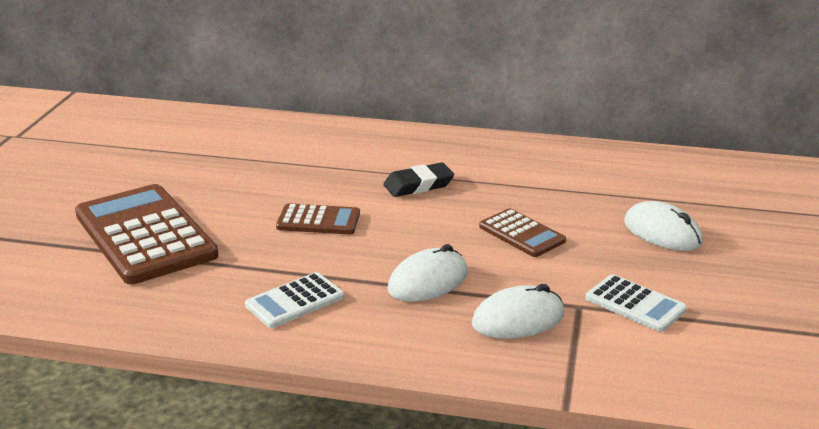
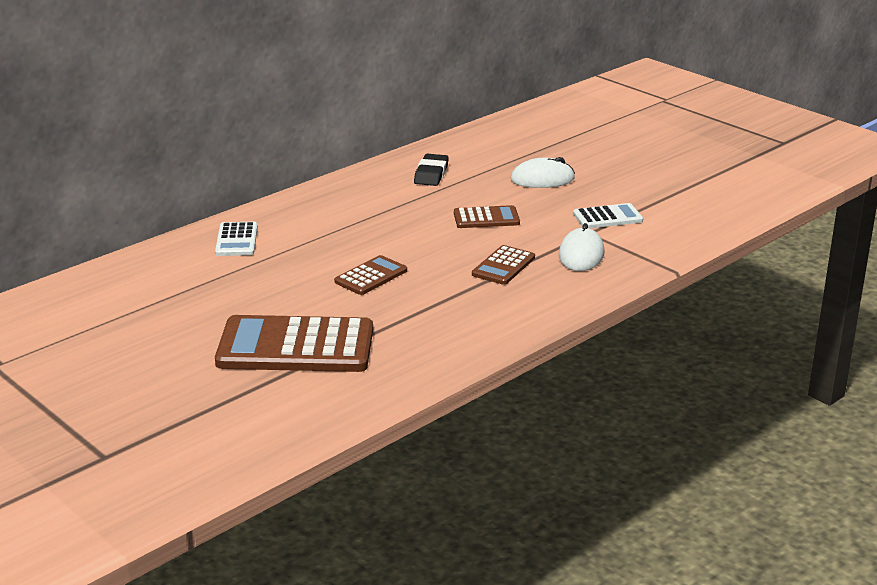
camera: 55 degrees left, 0 degrees up
(295, 301) = (470, 316): white calculator -> white calculator (237, 240)
(418, 185) = (371, 227): black eraser -> black eraser (431, 174)
(428, 281) = (503, 266): white mouse -> brown calculator

